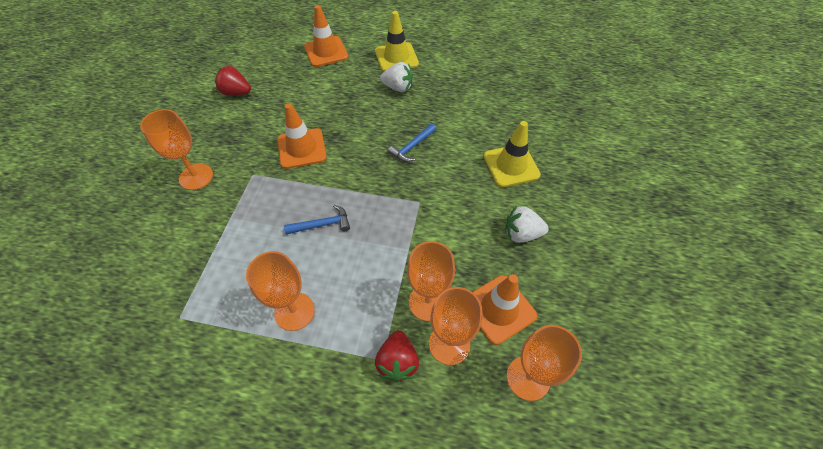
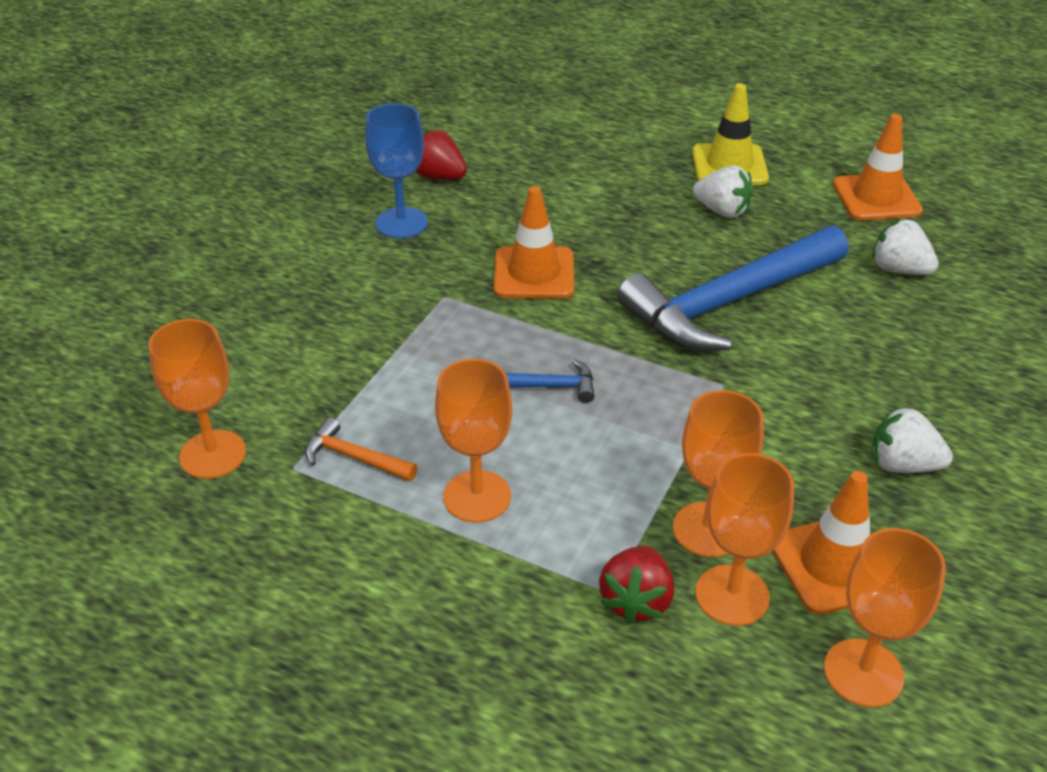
camera: 15 degrees right, 15 degrees down
(196, 177) = (352, 284): orange goblet -> orange goblet (213, 454)
(216, 301) = (354, 457): none -> orange hammer
(219, 128) = (401, 223): none -> blue goblet
(326, 52) = (604, 139): orange traffic cone -> orange traffic cone (876, 198)
(412, 147) = (728, 302): blue hammer -> blue hammer, size x2.42
(496, 108) = (899, 269): none -> white strawberry
(511, 166) = (907, 360): yellow traffic cone -> none

